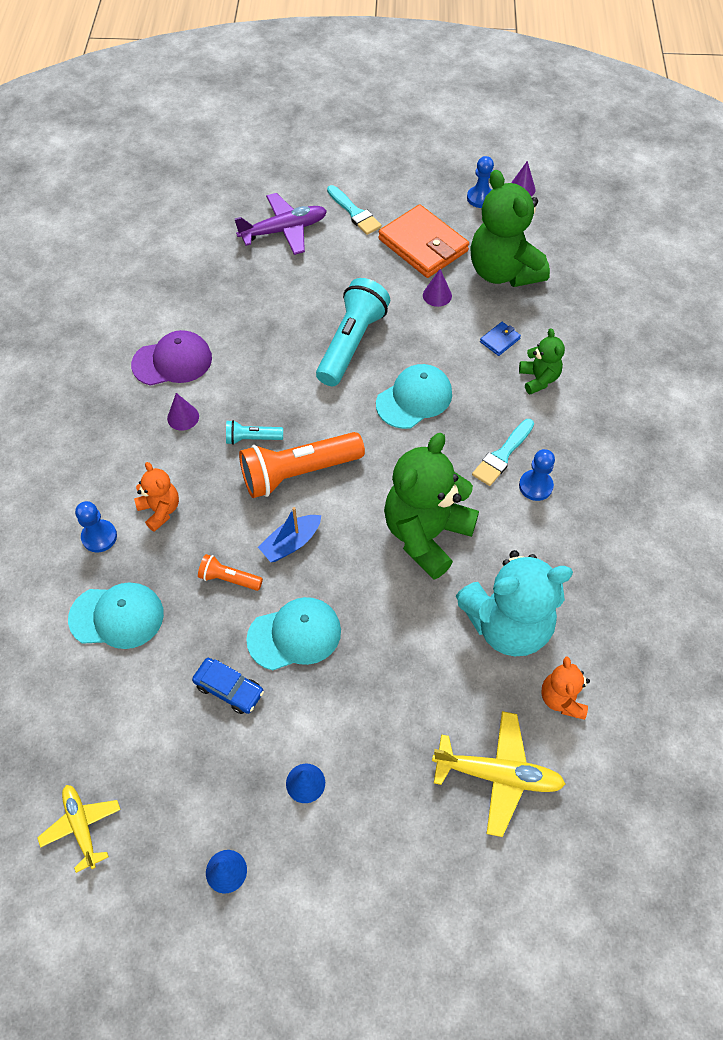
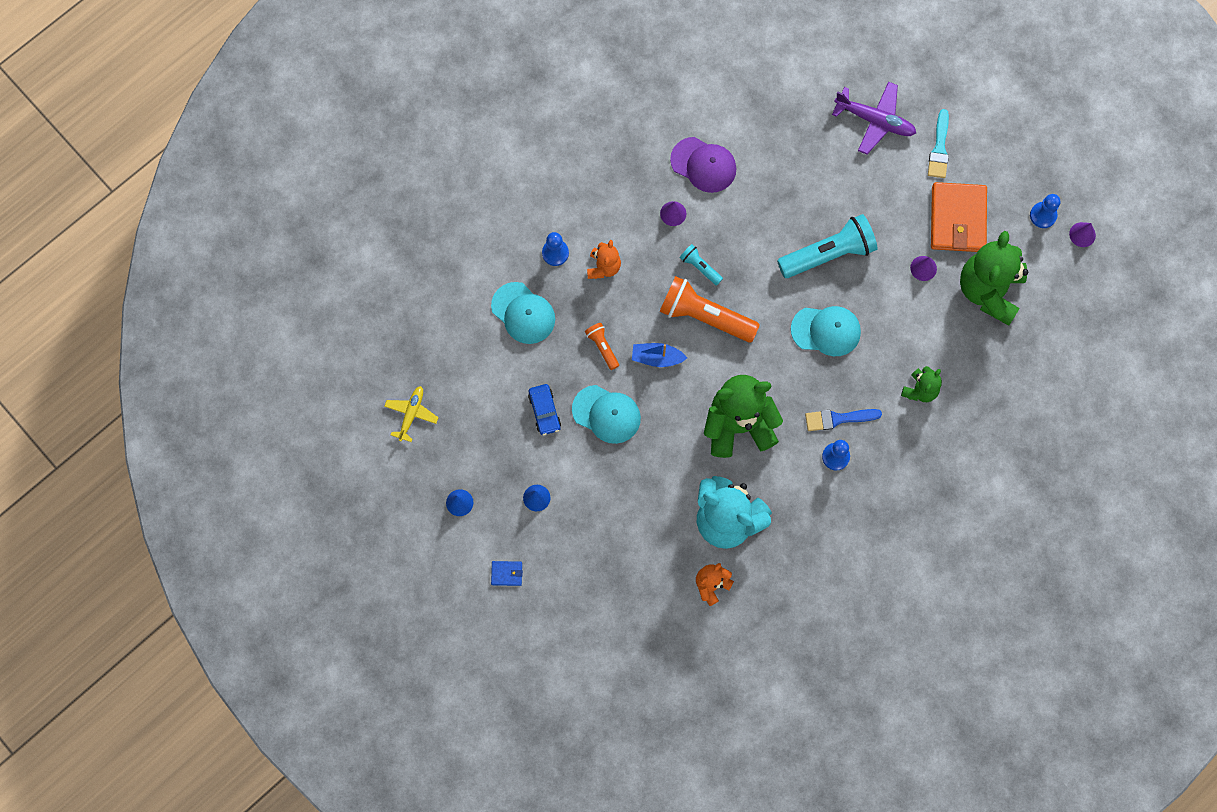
camera: 45 degrees right, 15 degrees up
(498, 775) = (636, 588): yellow plane -> none
(500, 340) = (927, 340): blue wallet -> blue wallet (506, 573)
(502, 455) = (838, 419): turquoise brush -> blue brush

